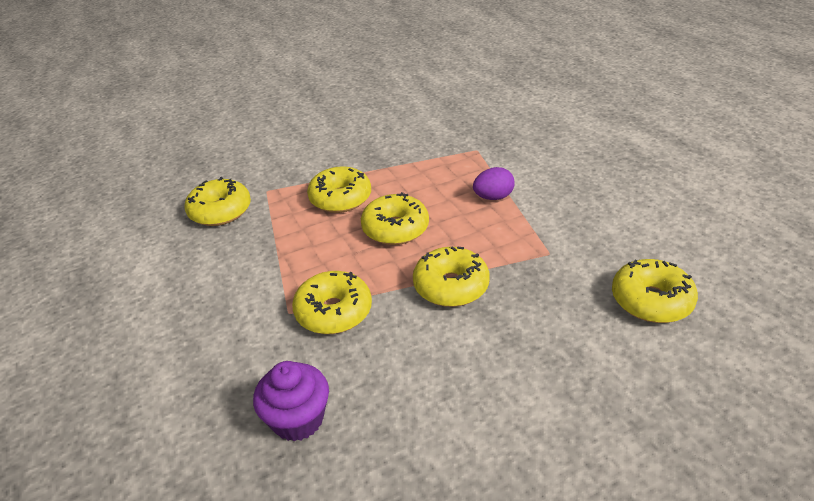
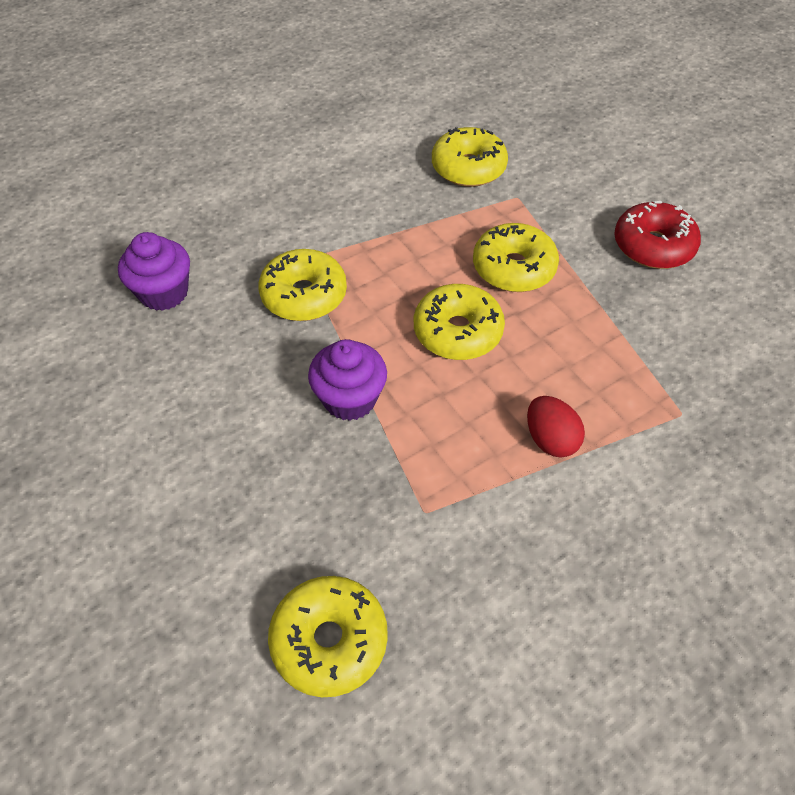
camera: 80 degrees right, 15 degrees up
(340, 142) = (653, 246): none -> red donut
(451, 286) = (350, 399): yellow donut -> purple cupcake
(493, 197) = (550, 439): purple egg -> red egg

